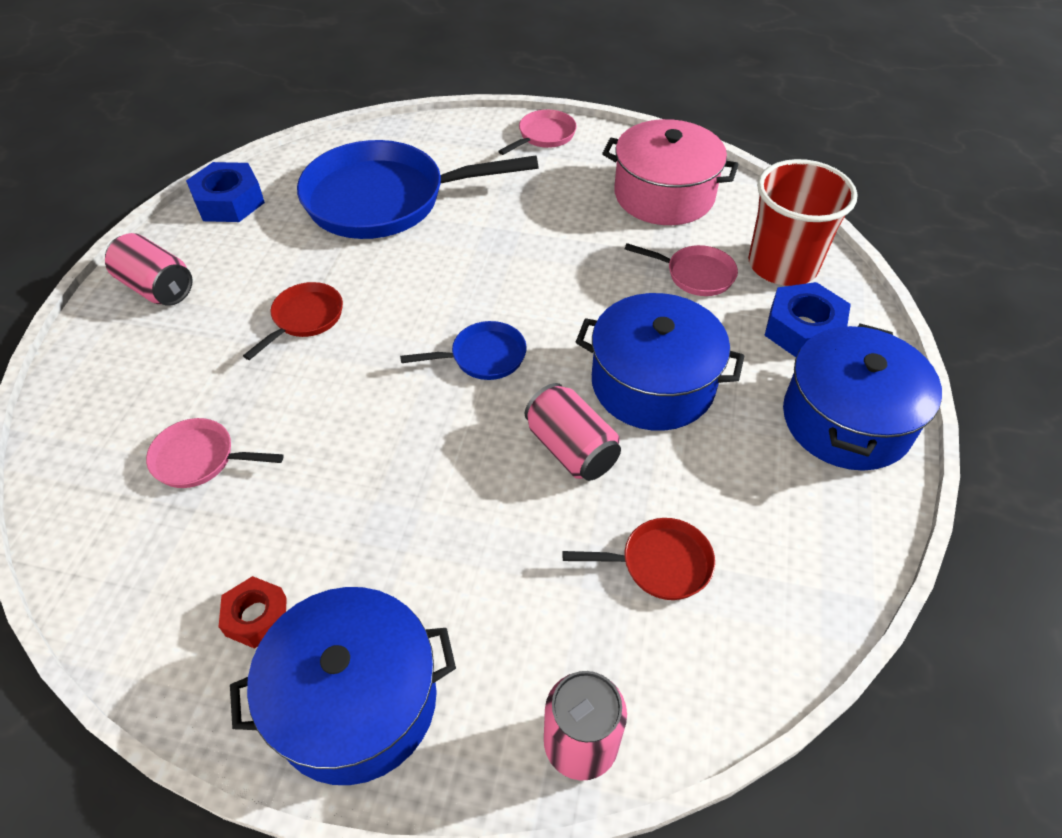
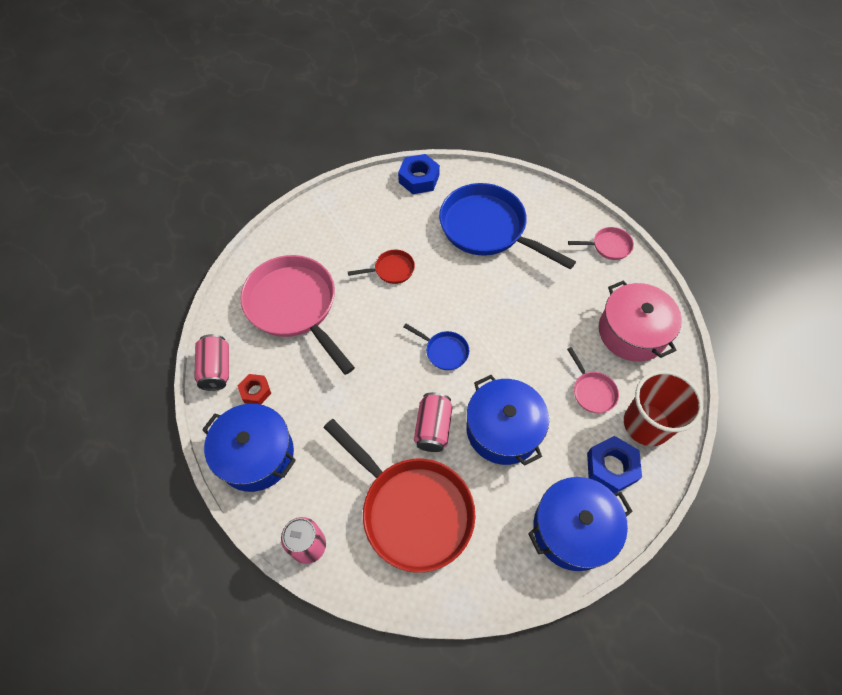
camera: 45 degrees right, 10 degrees up
(157, 288) = (350, 207): pink can -> pink can (216, 369)
(200, 459) = (295, 306): pink pan -> pink pan, size x2.25
(660, 564) = (412, 510): red pan -> red pan, size x2.25

